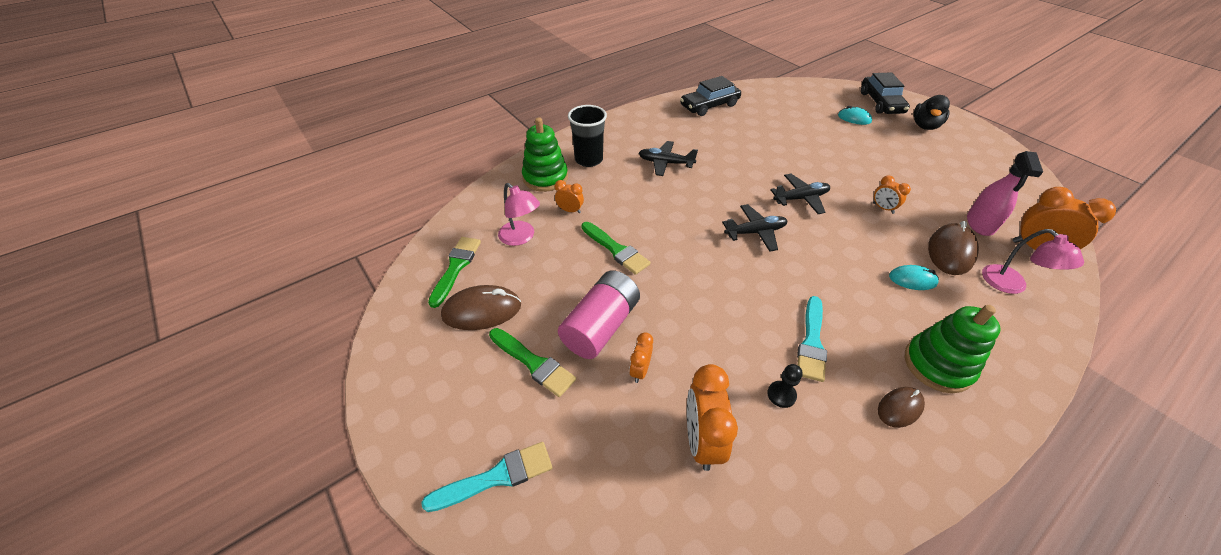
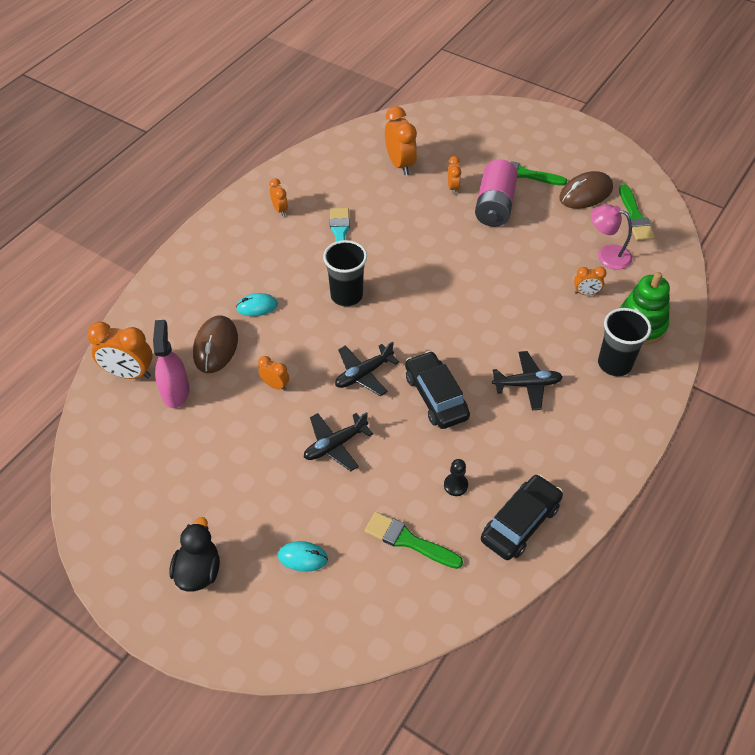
camera: 160 degrees right, 5 degrees up
(496, 477) = (504, 124): turquoise brush -> none
(616, 250) = (519, 266): green brush -> green brush (408, 541)
(755, 232) = (402, 318): black plane -> black plane (335, 445)
(781, 395) = (357, 197): black pawn -> black pawn (455, 485)
(810, 266) = (346, 296): none -> black cup
(881, 103) = (258, 620): black car -> black car (436, 397)
(899, 408) = (280, 209): brown mouse -> orange clock
(937, 365) = (249, 242): green stacking toy -> none
(1011, 285) = (170, 324): pink lamp -> none

